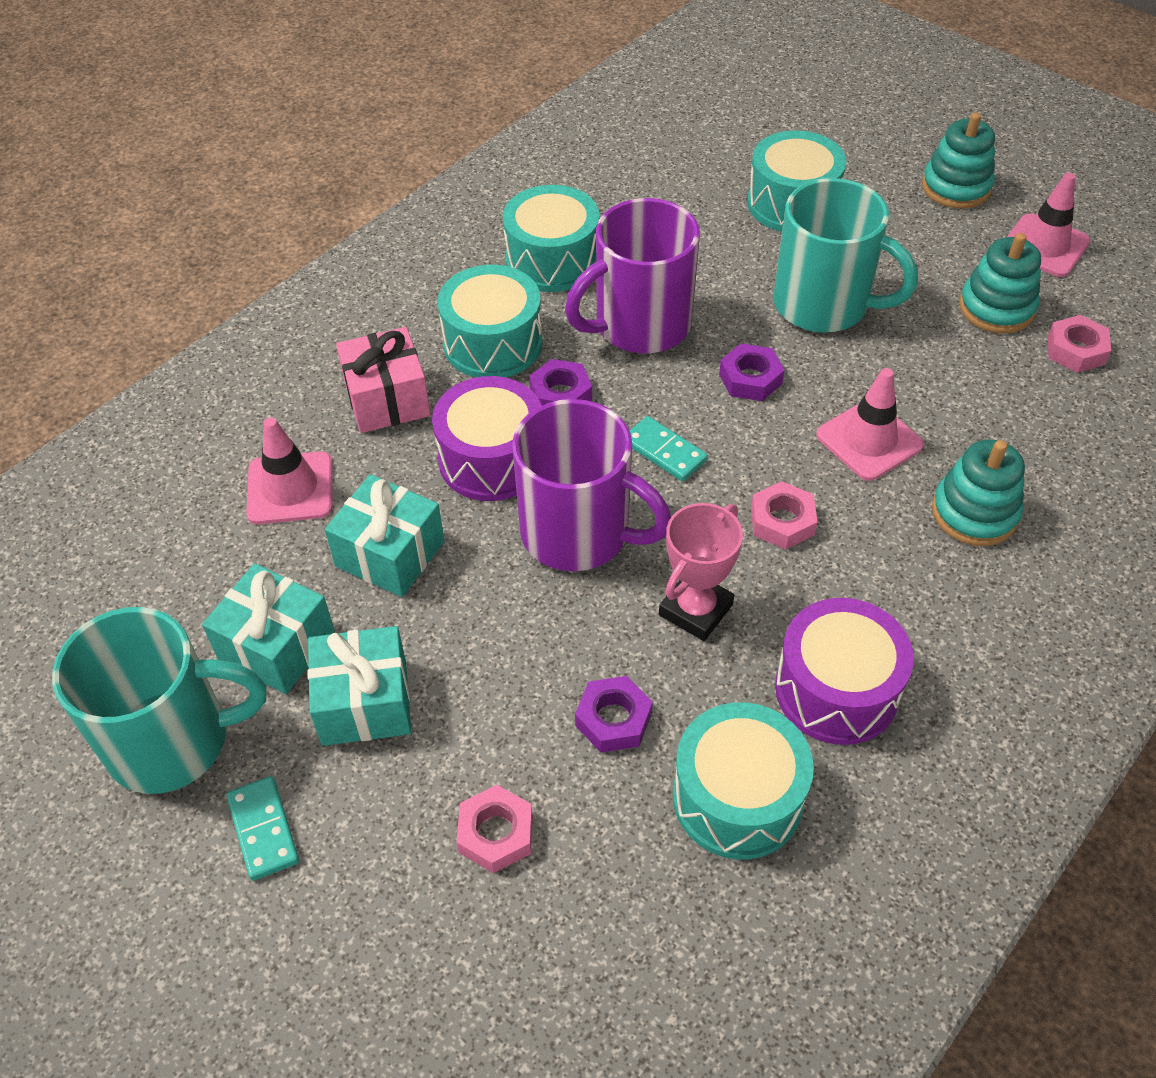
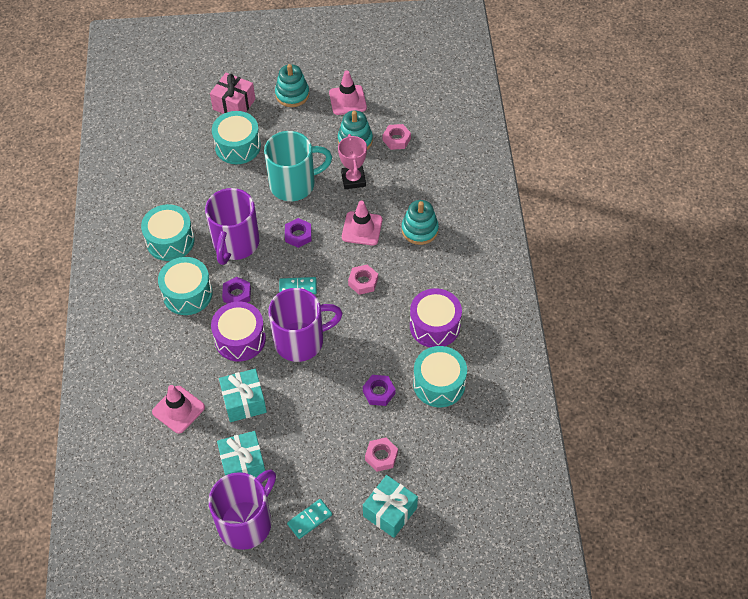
camera: 45 degrees left, 5 degrees up
(173, 740) = (246, 522): turquoise mug -> purple mug
(263, 830) = (310, 519): turquoise domino -> turquoise domino turned 60 degrees counterclockwise
(364, 703) = (295, 455): turquoise gift -> turquoise gift (390, 512)
(387, 399) = (173, 347): pink gift -> pink gift (234, 104)
(695, 610) = (367, 335): pink trophy -> pink trophy (353, 179)

